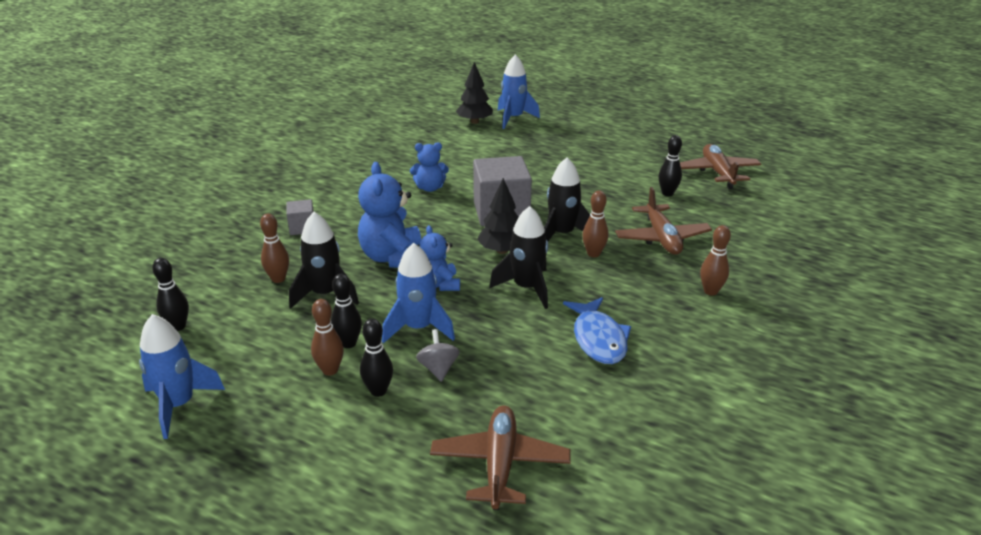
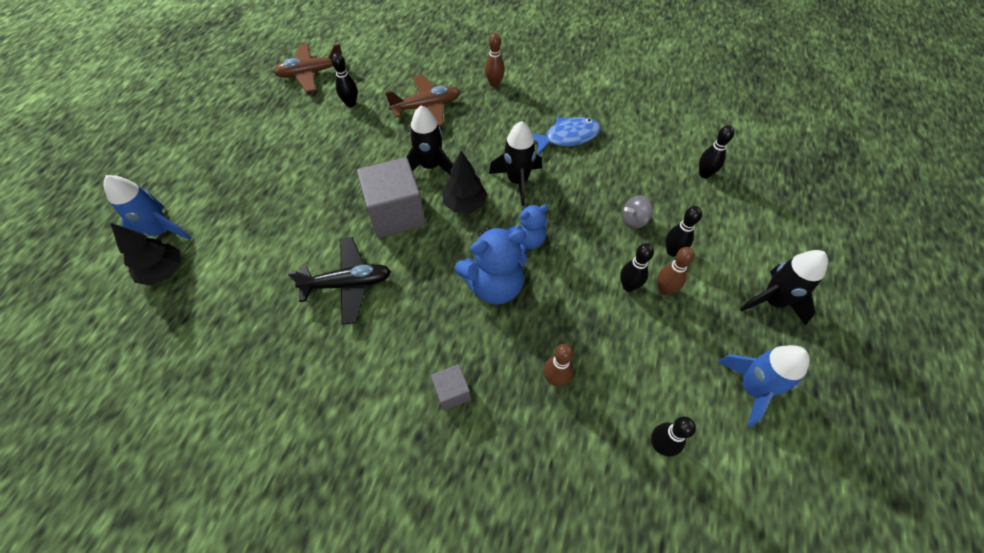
camera: 100 degrees left, 25 degrees up
(325, 294) = (568, 326): black rocket -> black rocket (772, 301)
(418, 328) = (592, 242): blue rocket -> none
(430, 188) = (348, 284): blue teddy bear -> black plane
(500, 464) = (704, 174): brown plane -> black bowling pin
(593, 254) = (458, 145): brown bowling pin -> none

